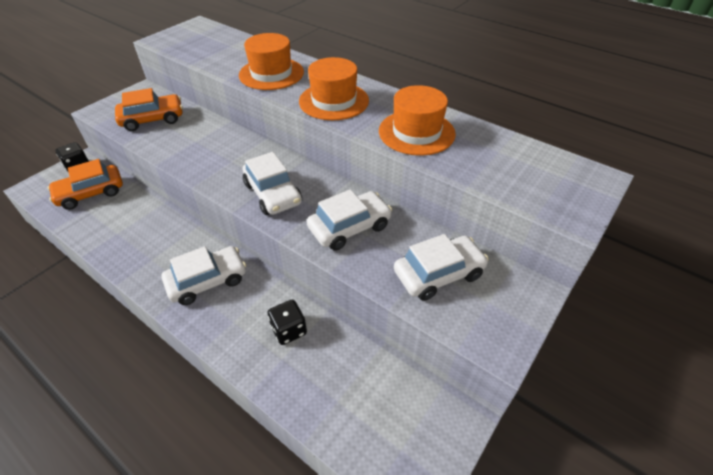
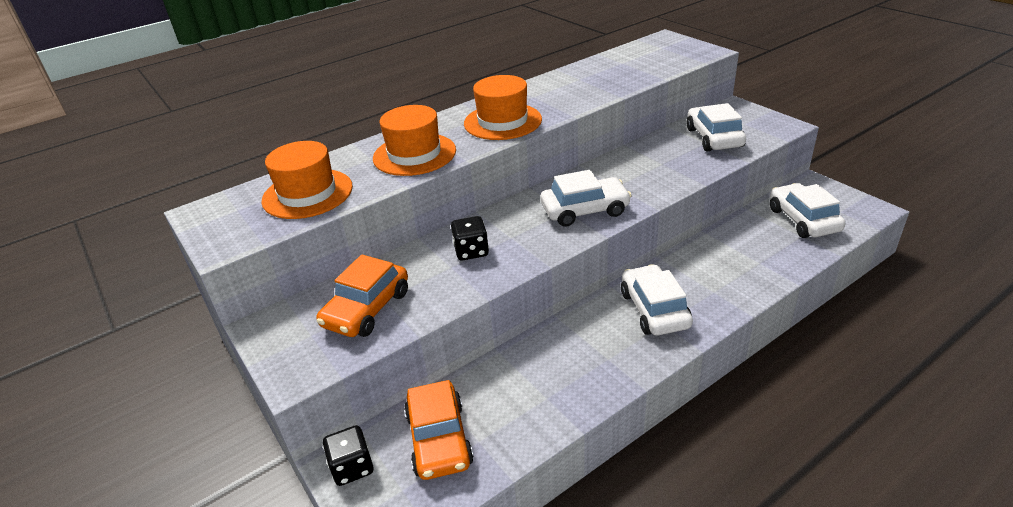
camera: 70 degrees left, 10 degrees down
(152, 119) = (367, 309): orange car -> orange car turned 150 degrees counterclockwise
(289, 330) = (727, 256): black dice -> black dice (471, 251)
(349, 227) = (649, 171): white car -> white car (803, 220)
(416, 132) = (580, 89): orange hat -> orange hat (307, 194)

